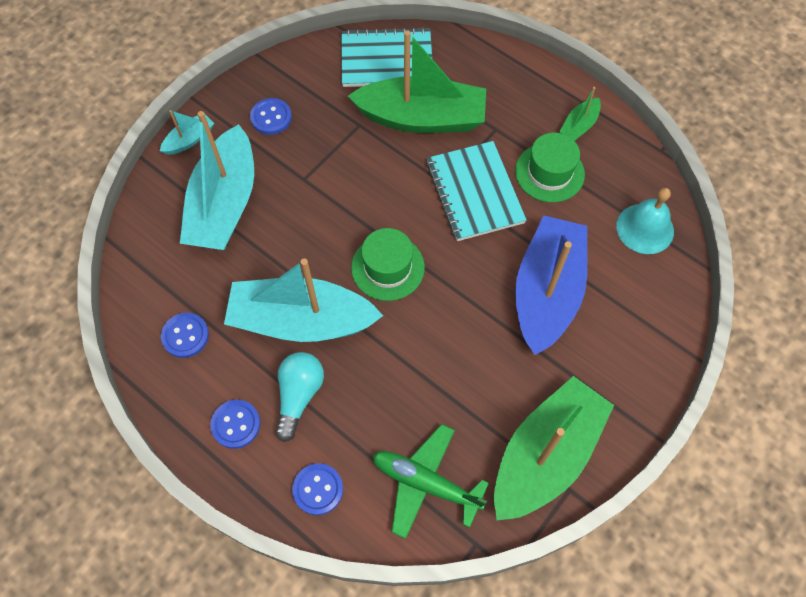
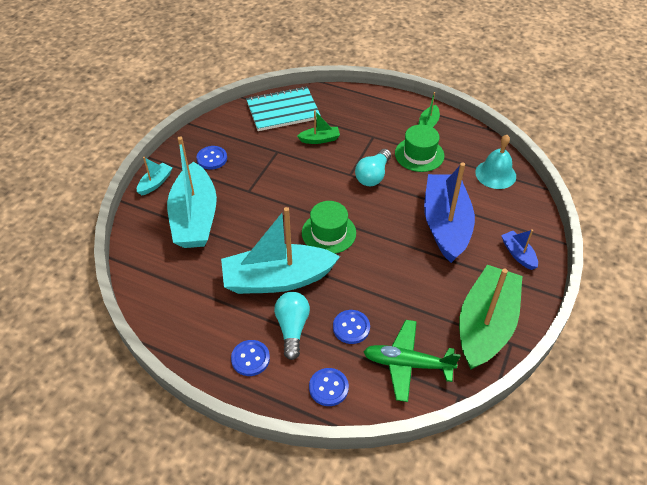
camera: 15 degrees left, 15 degrees down
(185, 336) = (192, 308): blue button -> blue button (351, 327)
(422, 118) = (320, 139): green boat -> green boat, size x0.44
(475, 192) = (373, 175): turquoise notebook -> turquoise light bulb
(629, 361) = (518, 254): none -> blue boat

